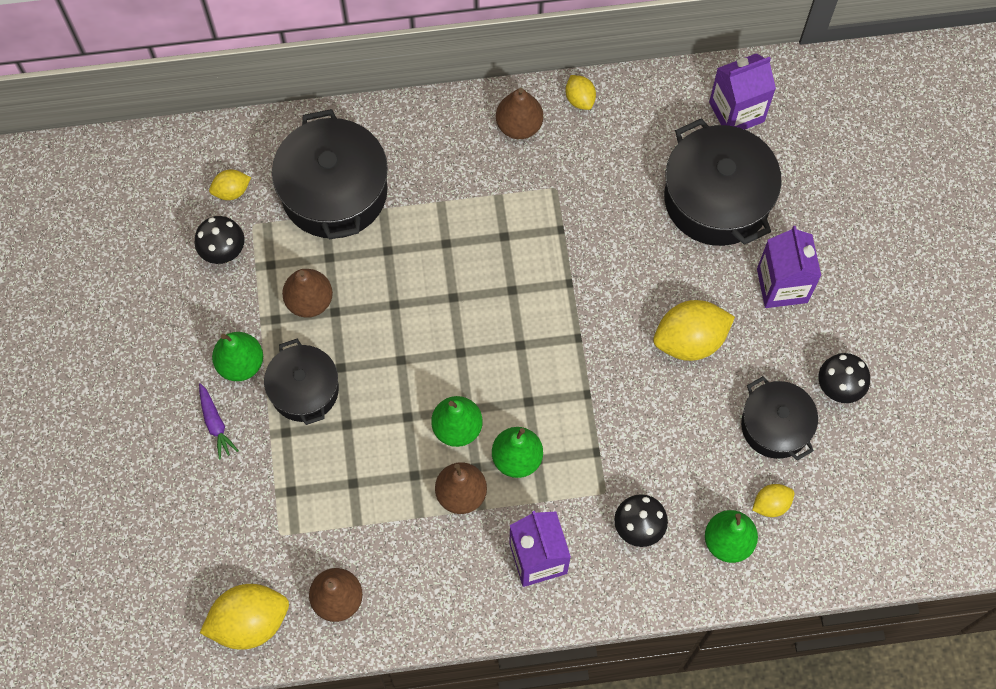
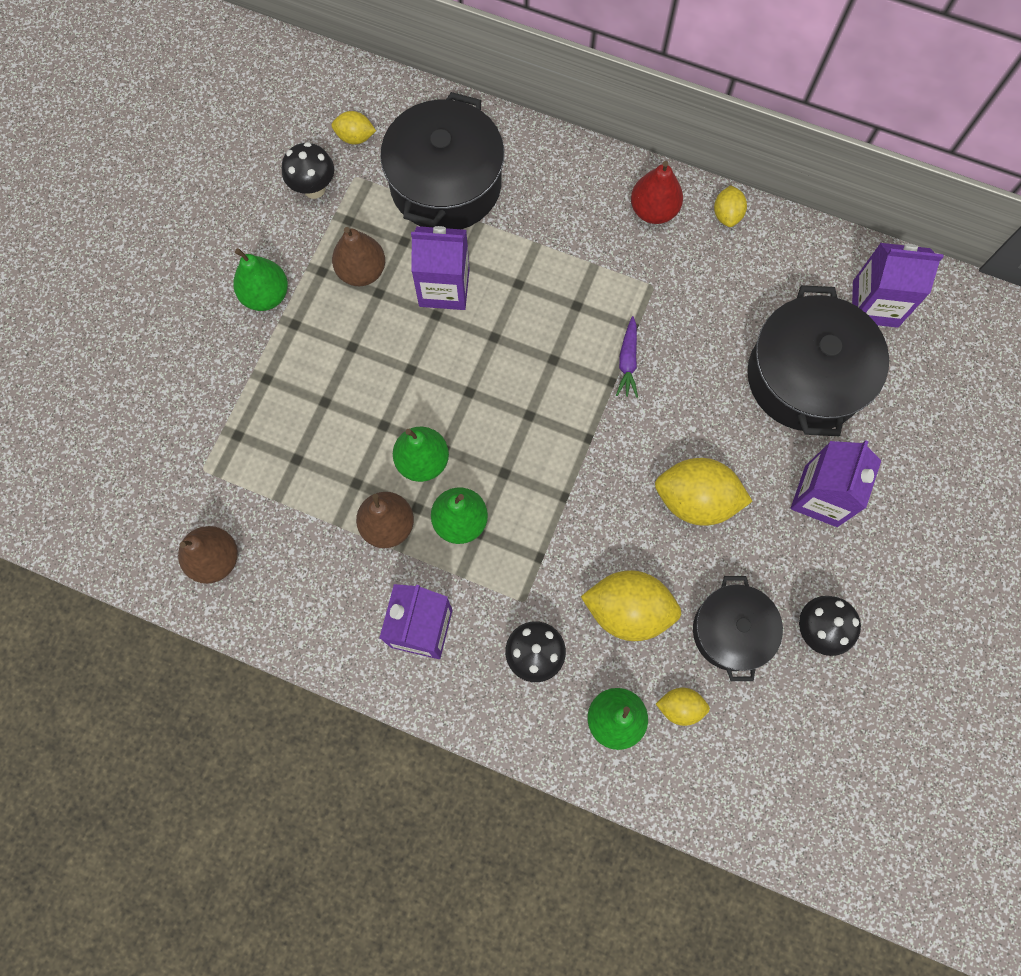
camera: 30 degrees right, 5 degrees up
(215, 423) = (210, 337): purple carrot -> purple carrot (628, 361)
(250, 622) = (126, 535): yellow lemon -> yellow lemon (628, 610)
(304, 390) = (307, 349): black pot -> none
(387, 278) = (444, 287): none -> purple carton
(519, 126) = (653, 210): brown pear -> red pear

